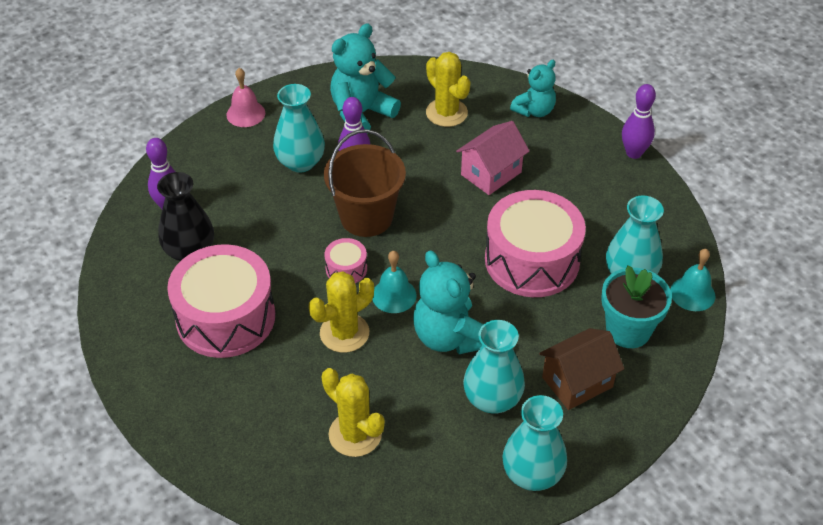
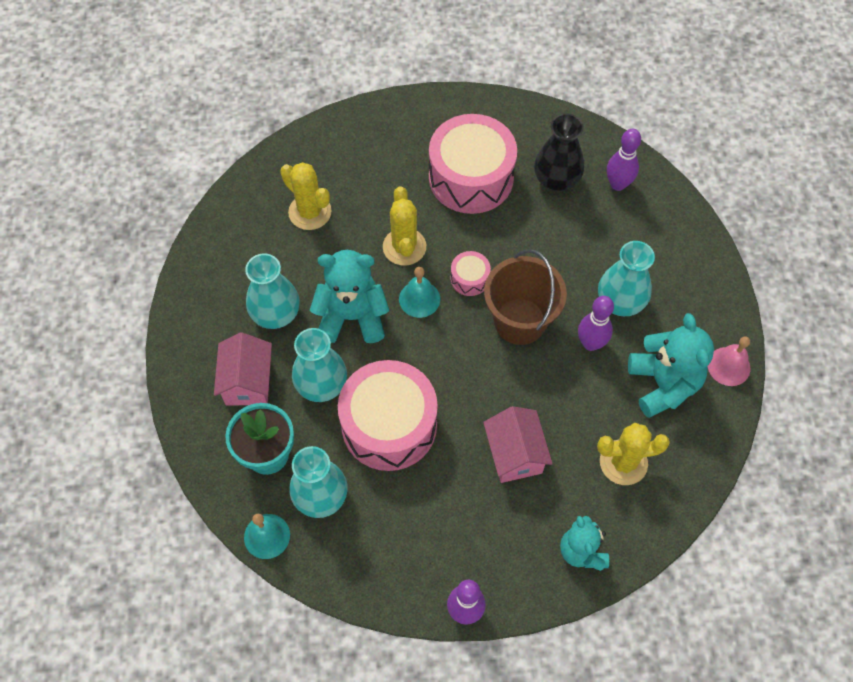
camera: 120 degrees right, 15 degrees up
(245, 113) = (713, 286): pink bell -> pink bell (728, 366)
(355, 434) = (310, 212): yellow cactus -> yellow cactus turned 60 degrees clockwise
(532, 474) = (198, 304): turquoise vase -> turquoise vase (321, 385)
(577, 382) = (248, 382): brown house -> pink house

